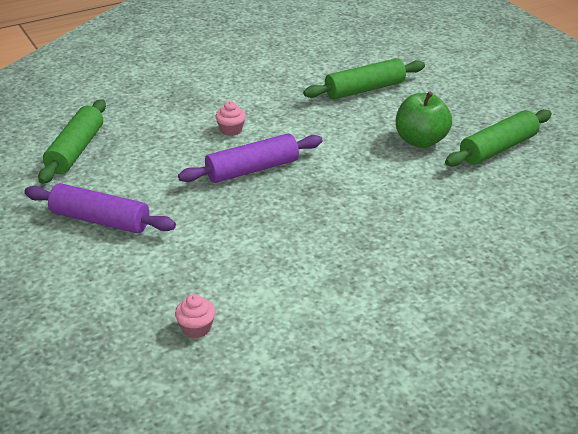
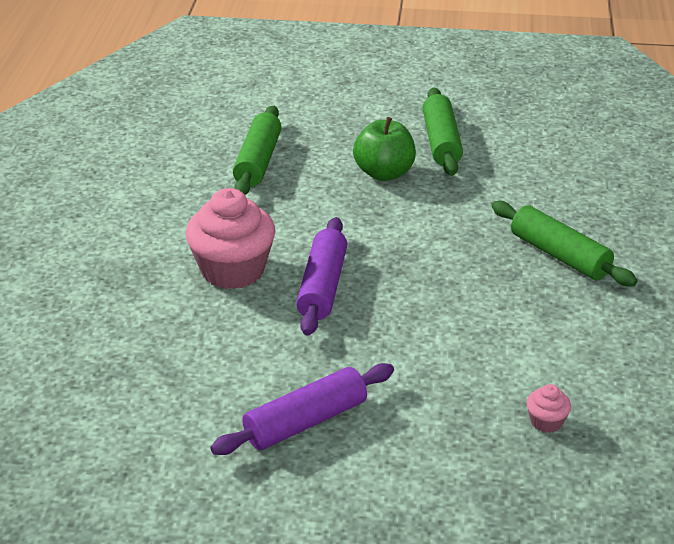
camera: 55 degrees left, 0 degrees up
(76, 150) = (142, 392): green rolling pin -> green rolling pin (559, 255)
(231, 130) = (232, 270): pink cupcake -> pink cupcake, size x2.31

